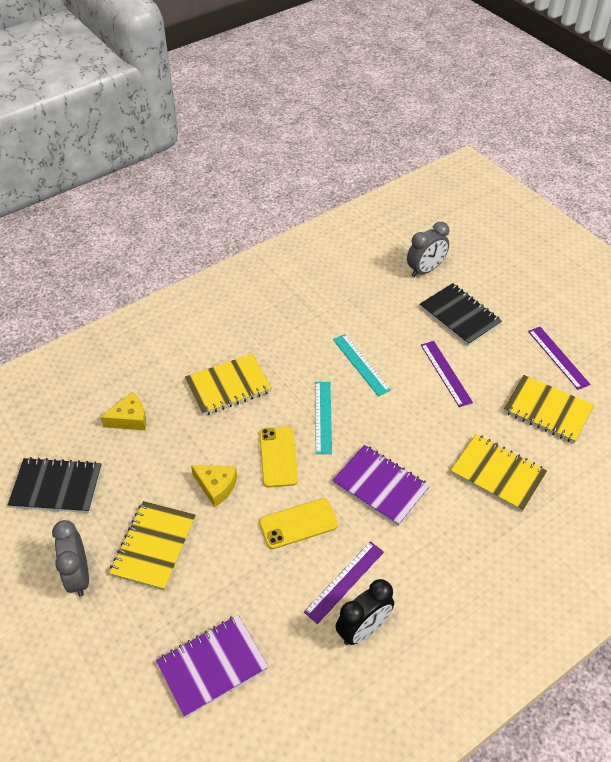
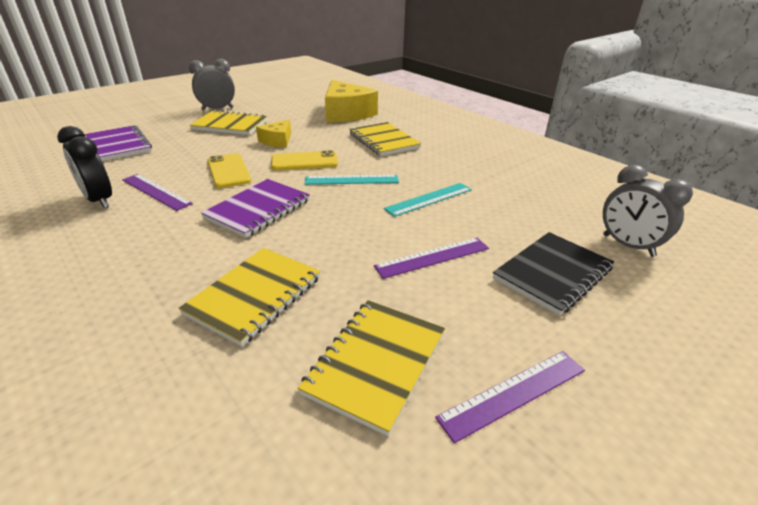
camera: 85 degrees right, 15 degrees down
(56, 487) = (289, 100): black notebook -> none
(130, 419) = (346, 113): yellow cheese -> yellow cheese, size x1.85

